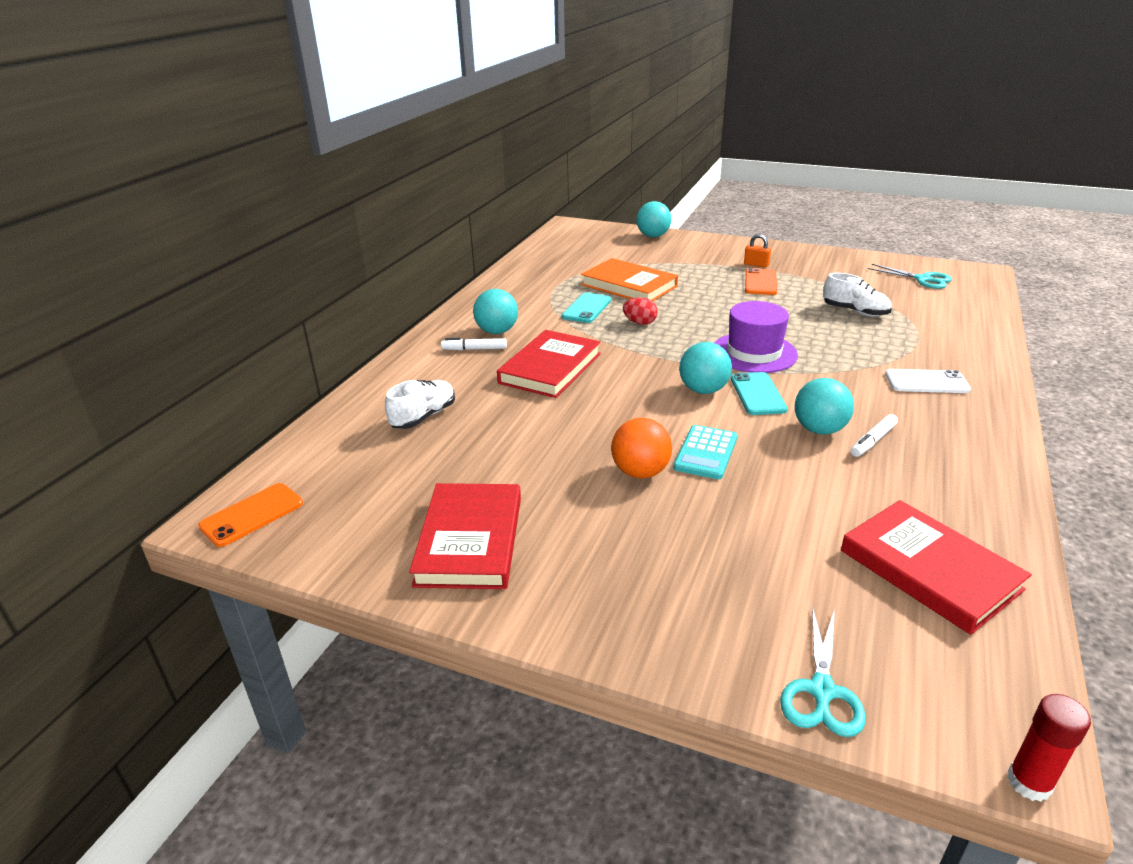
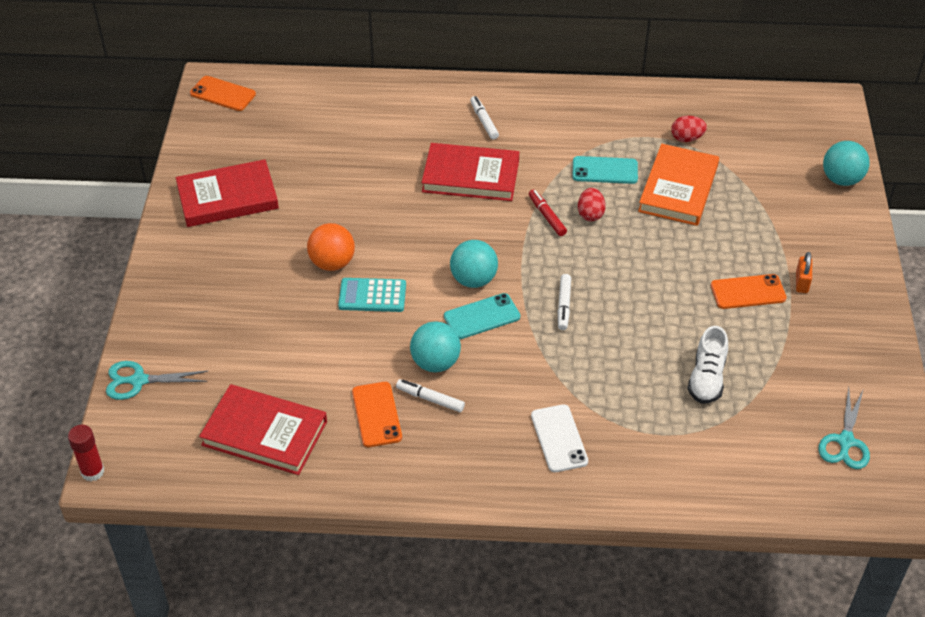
camera: 70 degrees right, 15 degrees up
(423, 416) = (364, 128): white shoe -> none
(497, 331) = (524, 125): turquoise ball -> none
(570, 273) = (686, 138): none -> red egg
(631, 341) = (547, 216): none -> red marker
(754, 353) = (563, 305): purple hat -> white marker
(896, 478) = (376, 414): none -> orange phone
(929, 570) = (264, 433): red book -> red book turned 75 degrees clockwise

